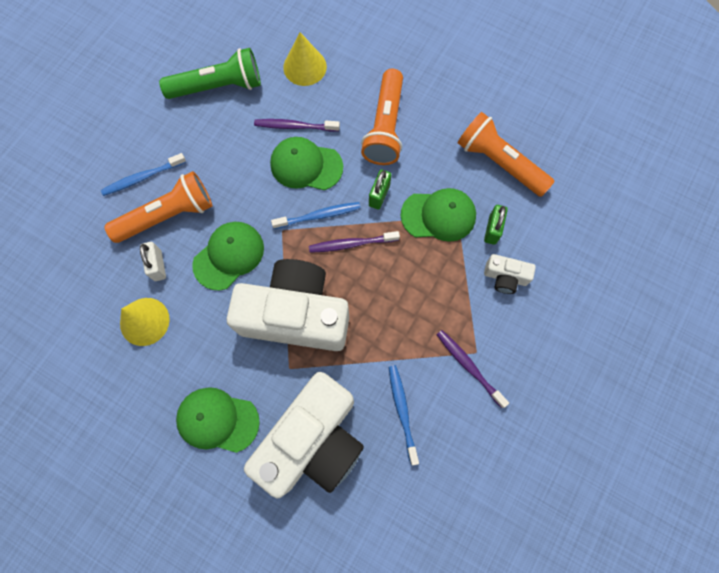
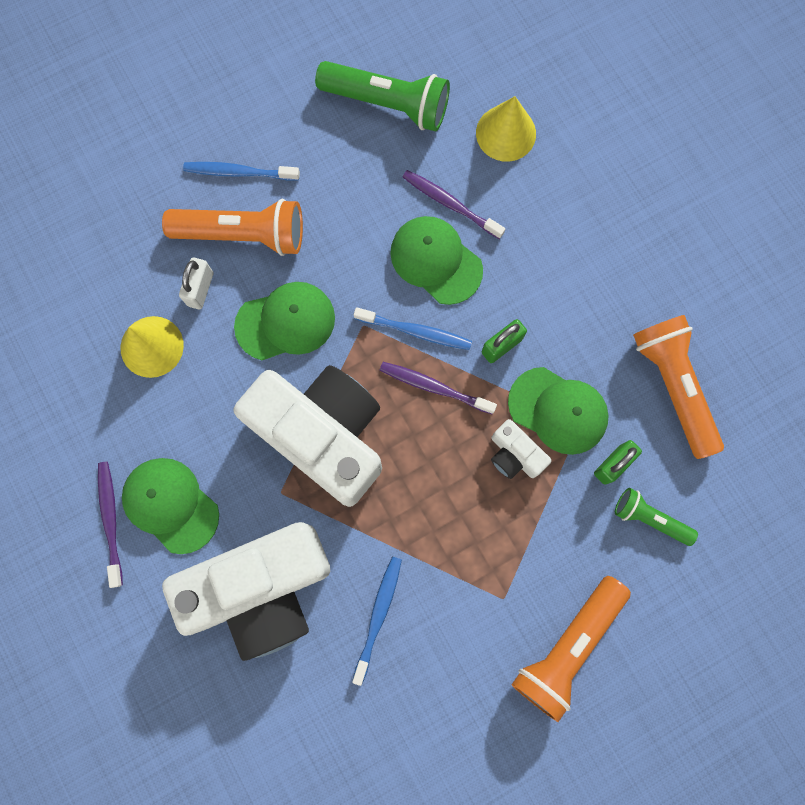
camera: 30 degrees right, 5 degrees up
(385, 127) = (559, 264): orange flashlight -> orange flashlight (567, 646)
(469, 366) = (485, 610): purple toothbrush -> purple toothbrush (111, 520)
(505, 277) = (592, 531): white camera -> white camera (514, 454)
(535, 250) = (650, 518): none -> green flashlight

